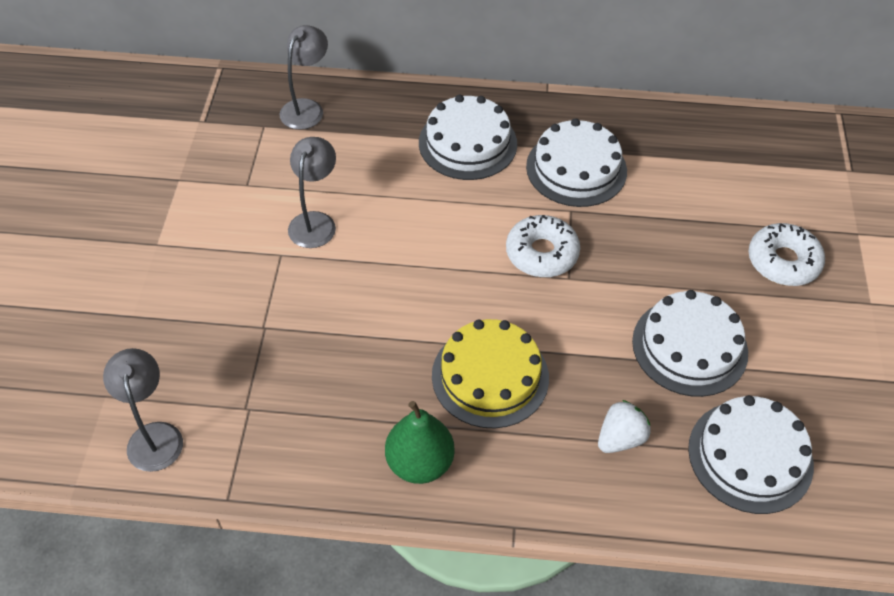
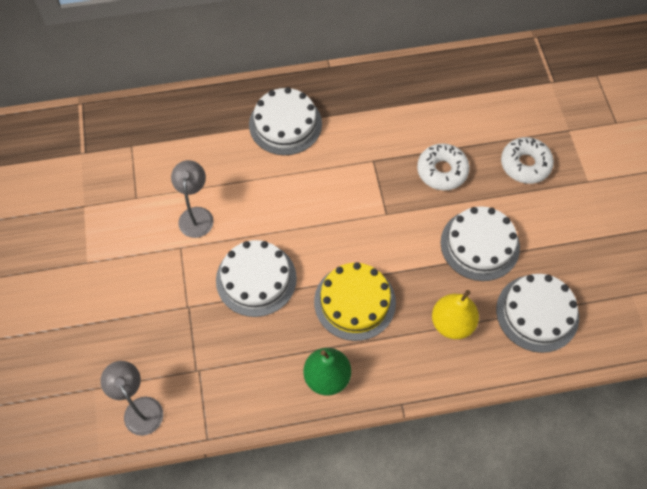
camera: 15 degrees left, 10 degrees up
(307, 108) = (158, 123): grey lamp -> none
(542, 253) = (363, 199): white donut -> white donut (442, 171)
(576, 168) = (368, 126): white cake -> white cake (256, 279)
(620, 438) = (452, 323): white strawberry -> yellow pear

